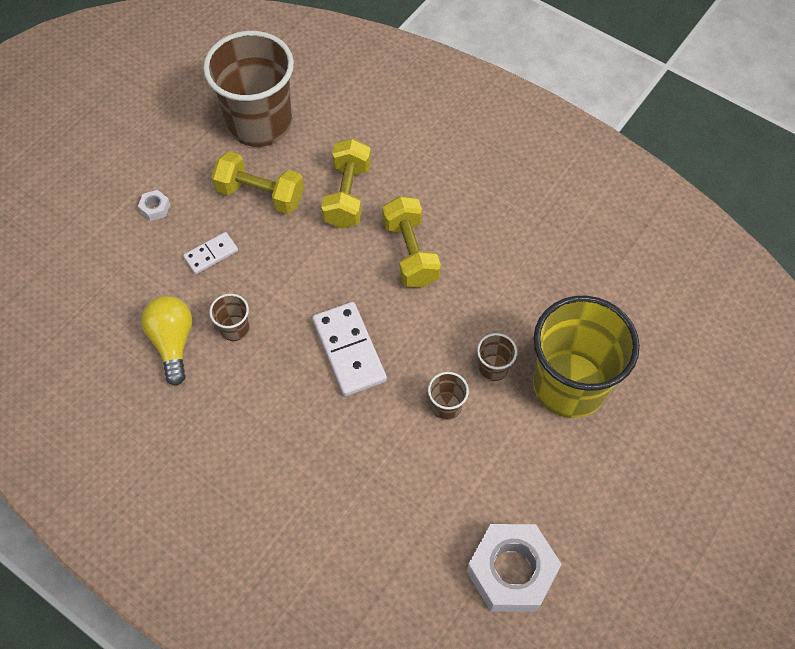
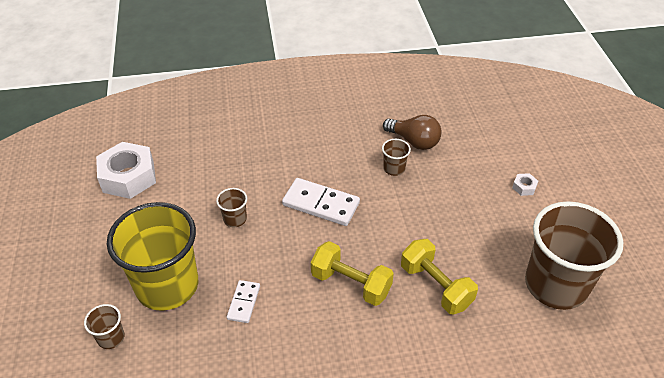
camera: 135 degrees right, 15 degrees down
(173, 342) = (414, 141): yellow light bulb -> brown light bulb
(211, 254) = (459, 190): white domino -> white domino (244, 302)
(260, 195) = (484, 242): yellow dumbbell -> none
(493, 368) = (226, 258): brown cup -> brown cup (111, 338)

